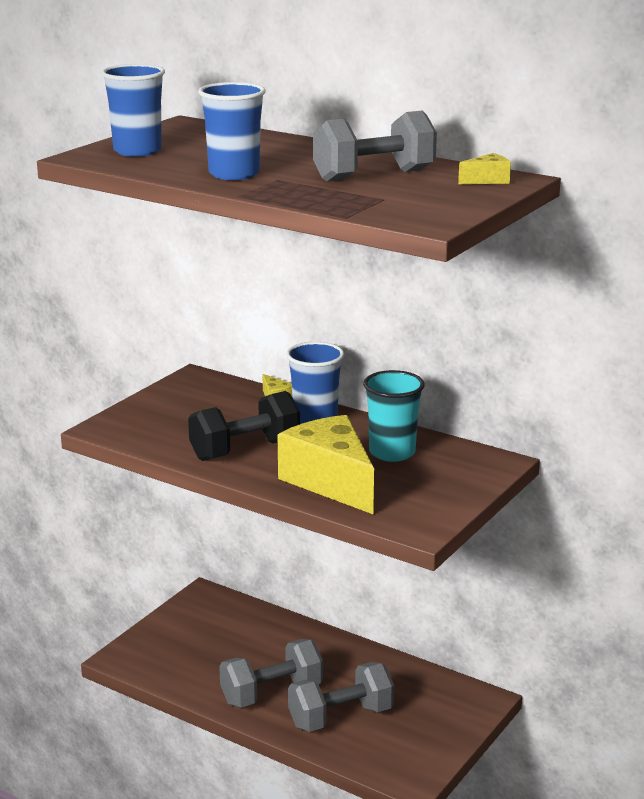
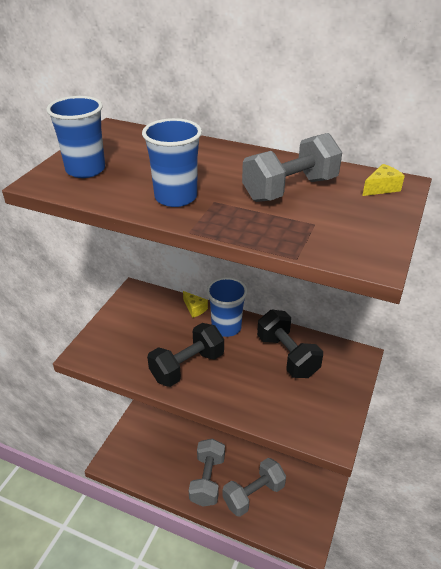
camera: 10 degrees left, 15 degrees up
(272, 693) = (207, 480): grey dumbbell -> grey dumbbell turned 45 degrees counterclockwise
(330, 482) = (255, 395): yellow cheese -> none
(392, 452) = (287, 356): turquoise cup -> black dumbbell

